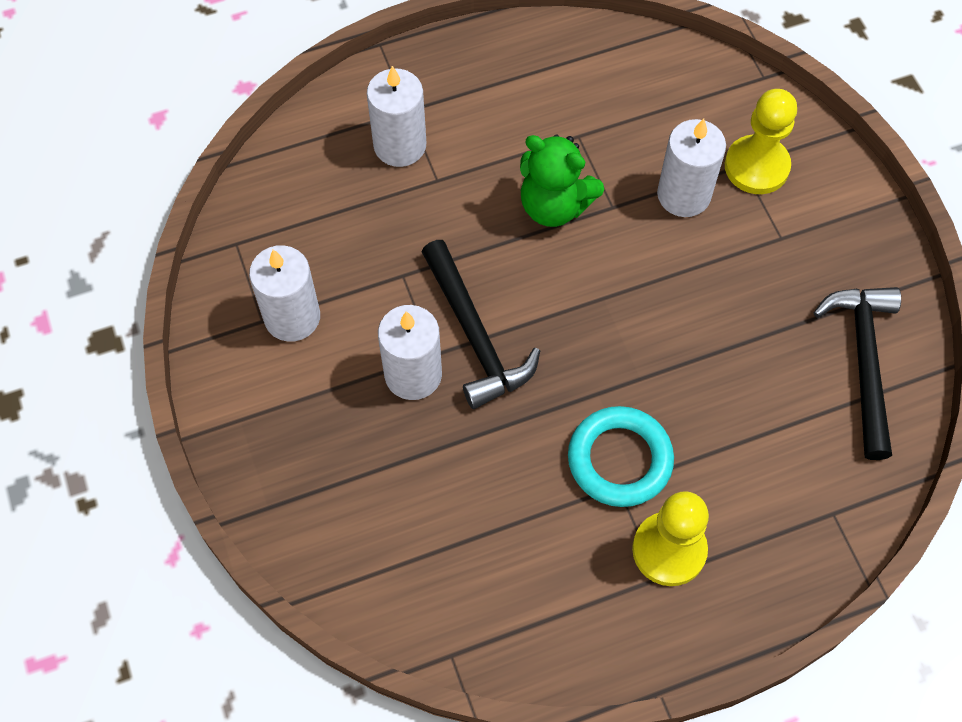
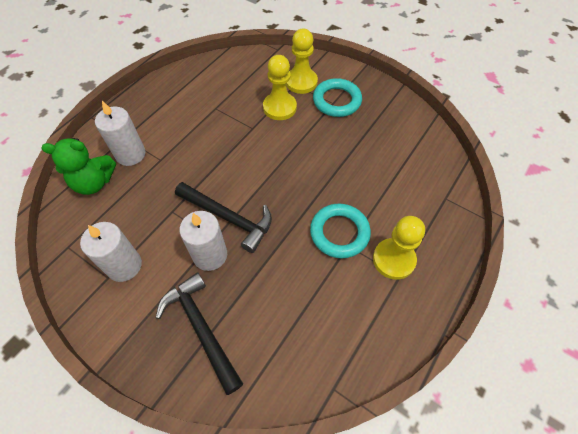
camera: 35 degrees left, 5 degrees down
(554, 205) = (225, 141): green teddy bear -> green teddy bear (94, 182)
(683, 195) = (279, 107): white candle -> yellow pawn
(791, 238) = (337, 101): none -> turquoise ring
(864, 362) = (404, 131): black hammer -> black hammer (201, 328)

